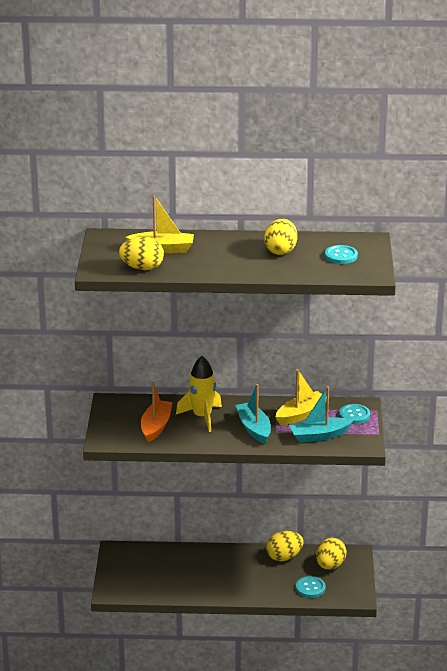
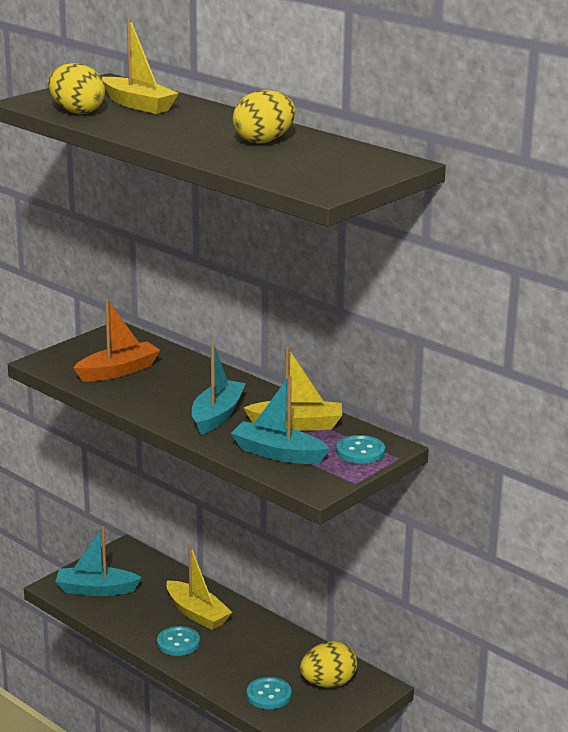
camera: 40 degrees right, 5 degrees down
(136, 582) = (96, 589): none -> turquoise boat
(202, 417) = (182, 382): yellow rocket -> none
(211, 565) = (197, 613): none -> yellow boat
(284, 557) = (289, 646): yellow egg -> none
(341, 256) = (325, 164): turquoise button -> turquoise button (178, 642)

